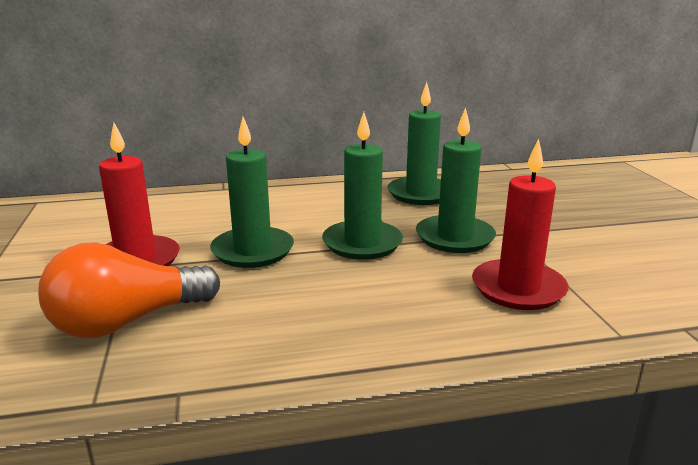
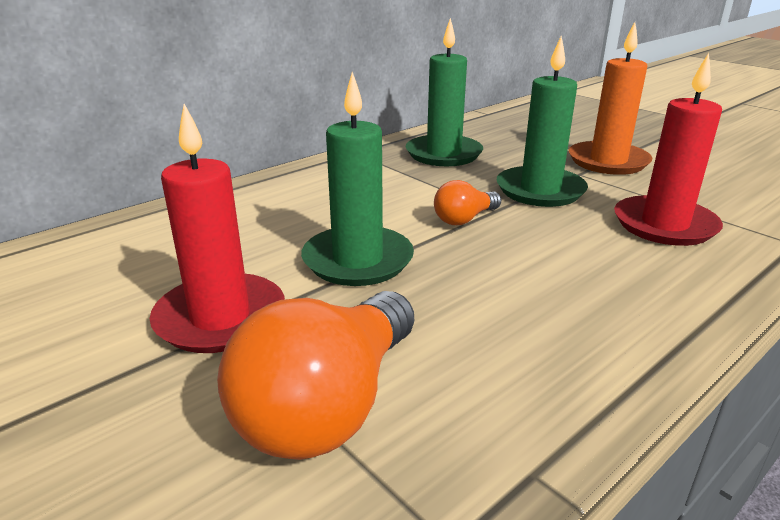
camera: 30 degrees left, 5 degrees up
(362, 243) = (464, 219): green candle -> orange light bulb
(556, 229) = (608, 161): none -> orange candle

